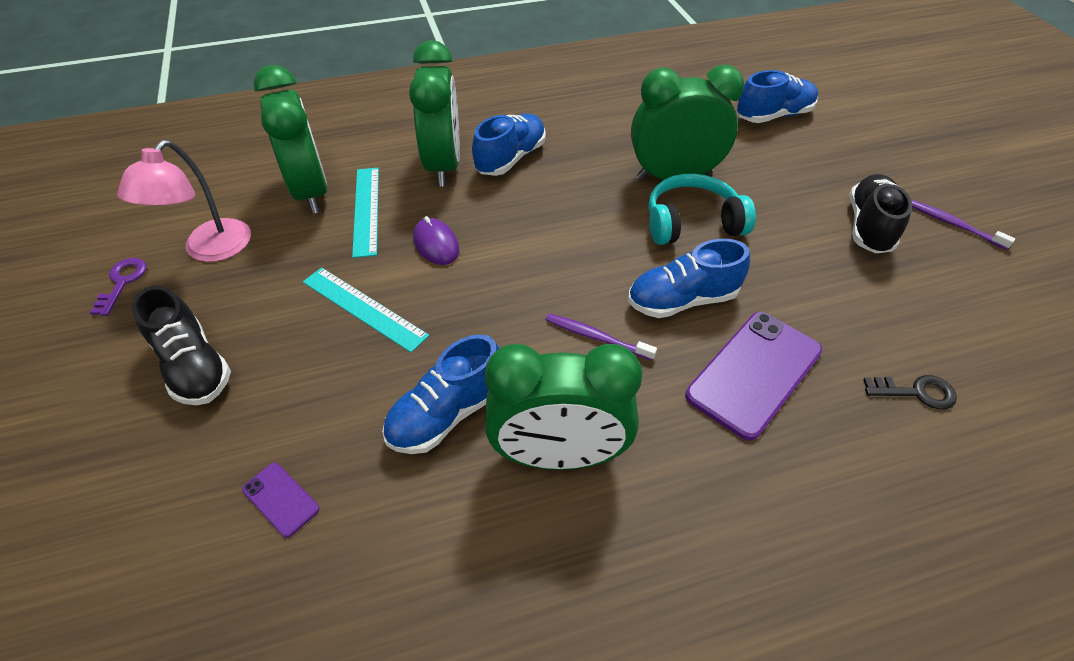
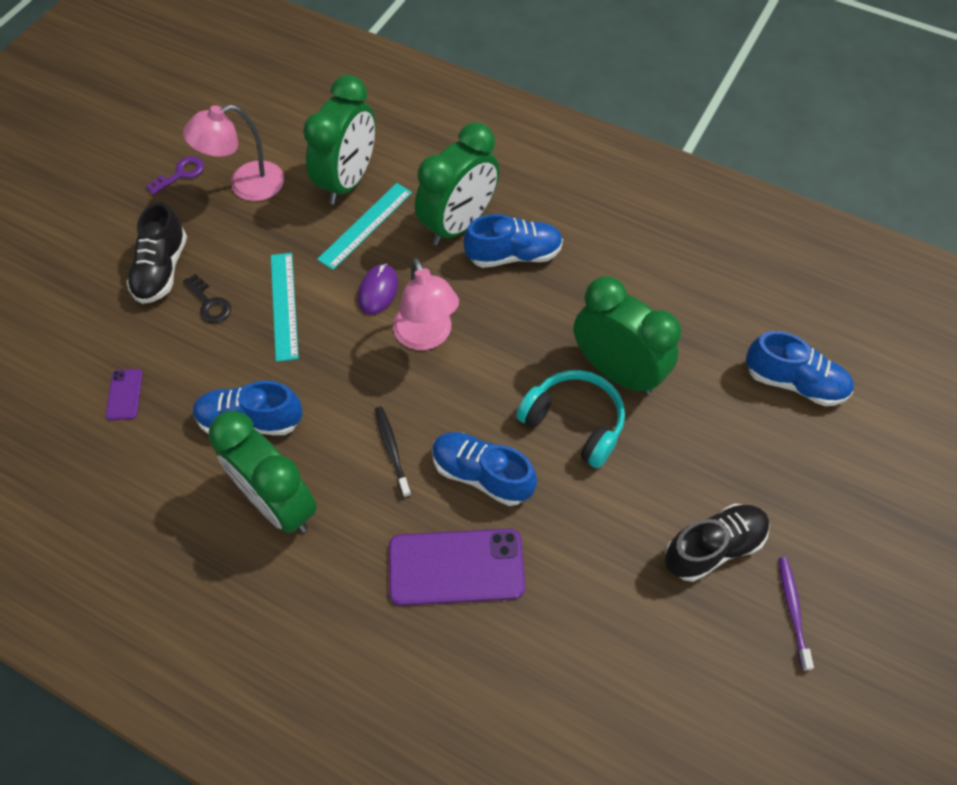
camera: 45 degrees right, 10 degrees up
(517, 246) = (426, 337): none -> pink lamp
(596, 337) = (392, 449): purple toothbrush -> black toothbrush
(916, 392) = (544, 684): black key -> black key (209, 303)

